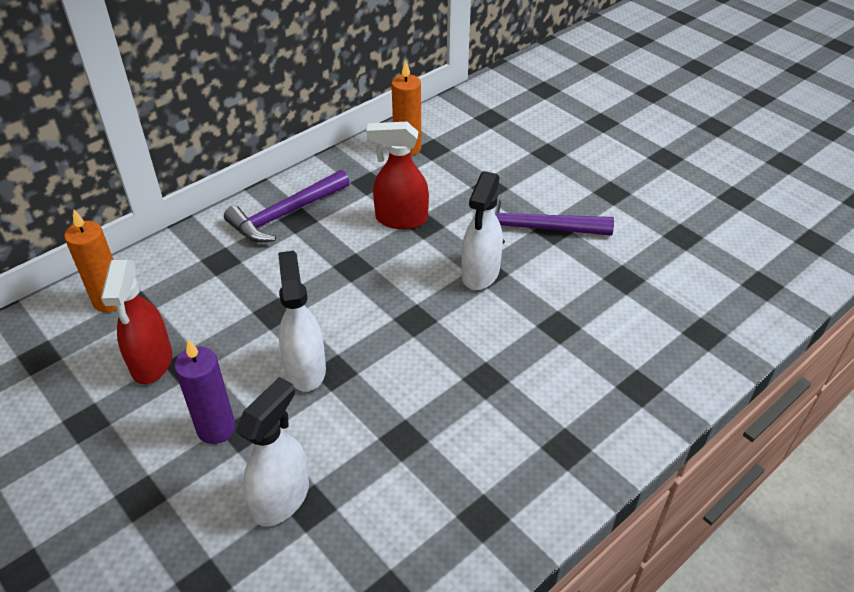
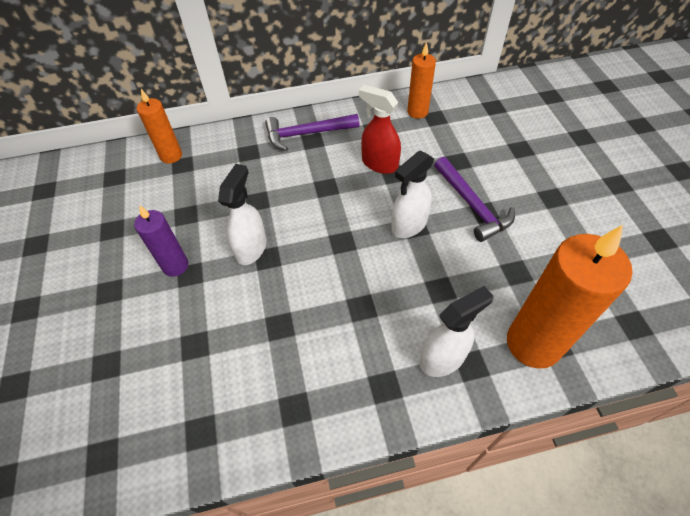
camera: 30 degrees right, 10 degrees up
(152, 362) = (168, 206): red spray bottle -> none
(281, 498) = (182, 331): white spray bottle -> white spray bottle (443, 358)
(535, 228) = (472, 205): purple hammer -> purple hammer turned 150 degrees counterclockwise
(684, 341) = (533, 343): none -> orange candle

